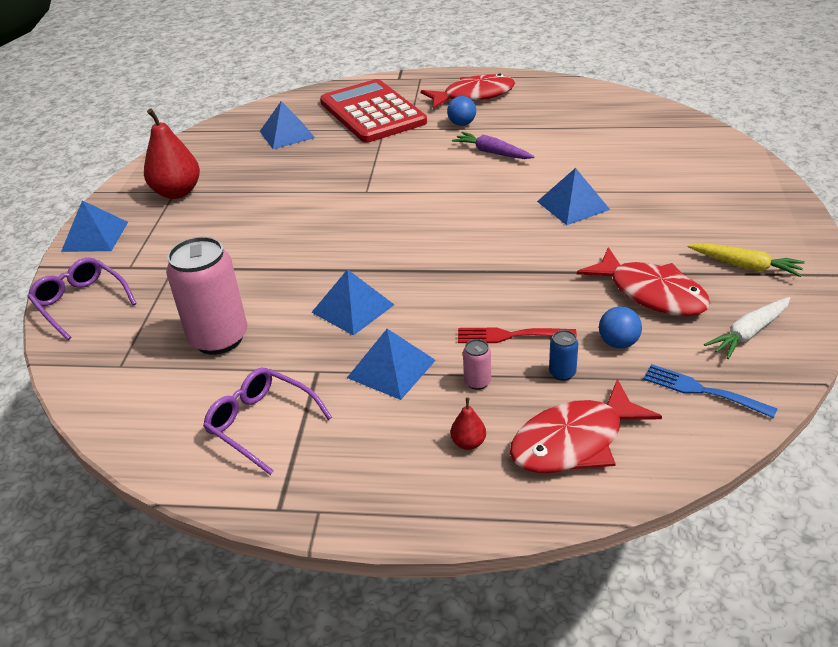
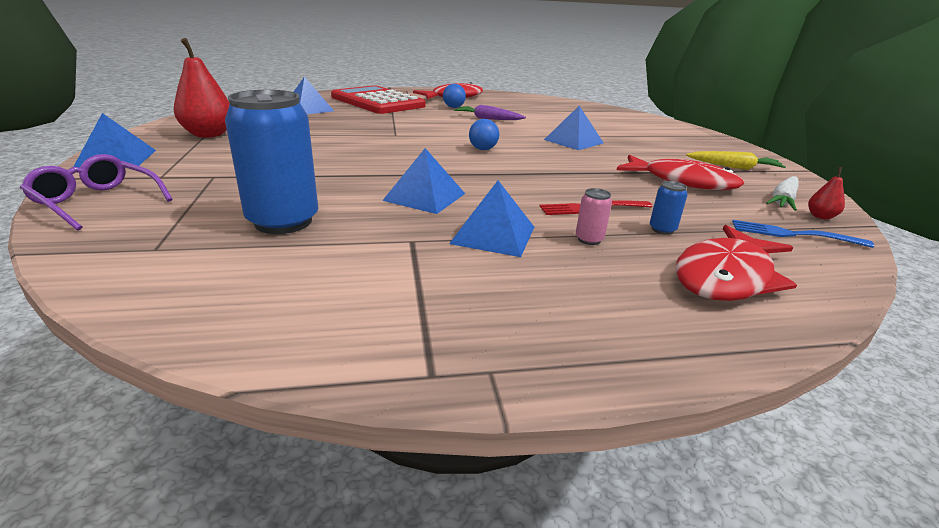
camera: 20 degrees left, 10 degrees down
(219, 338) = (283, 222): pink can -> blue can
(261, 423) = (365, 288): purple glasses -> none
(468, 443) = (622, 286): red pear -> red pear (820, 216)
(618, 343) = (689, 209): blue ball -> blue ball (483, 149)

